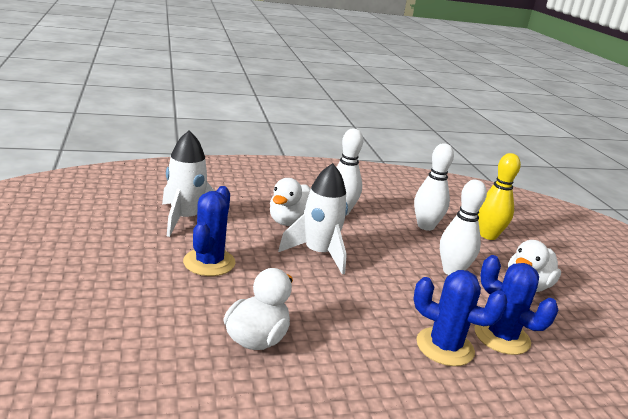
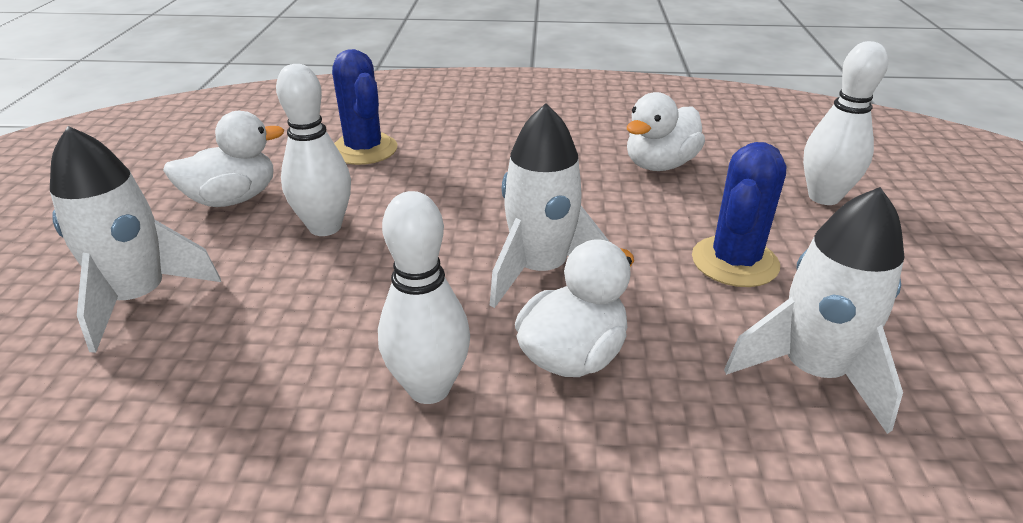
camera: 160 degrees left, 10 degrees up
(425, 226) = (254, 330): white bowling pin -> white bowling pin (824, 197)
(444, 347) = (445, 146): blue cactus -> none
(488, 235) = (139, 298): yellow bowling pin -> white rocket

